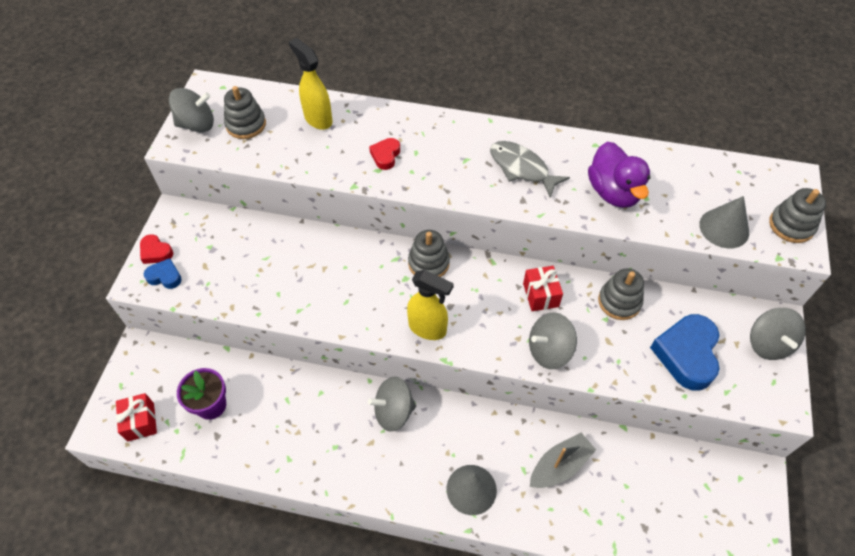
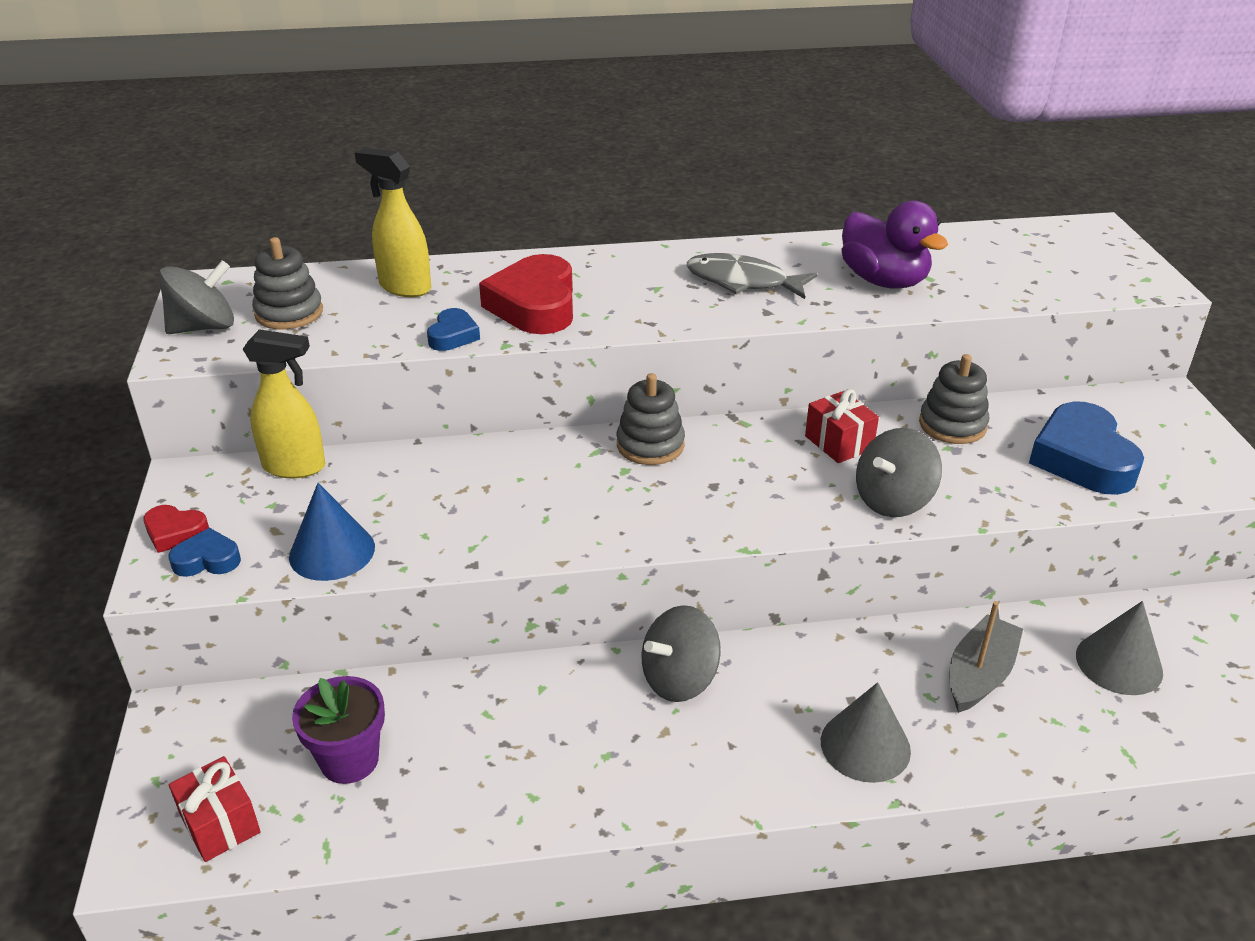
camera: 20 degrees left, 20 degrees down
(227, 290) = (332, 551): none -> blue cone
(327, 170) = (453, 336): none -> blue heart
(385, 156) = (534, 305): red heart -> red heart, size x1.97
(428, 328) = (696, 519): yellow spray bottle -> yellow spray bottle (295, 467)
(724, 228) = (1050, 286): grey cone -> grey cone (1119, 663)
(768, 344) = (1175, 423): grey spinning top -> none
(791, 225) = (1128, 268): grey stacking toy -> none

